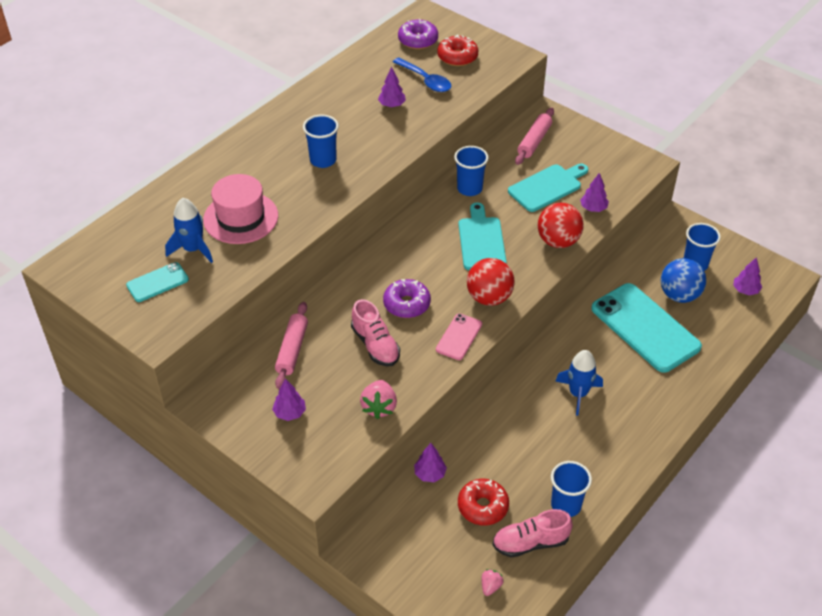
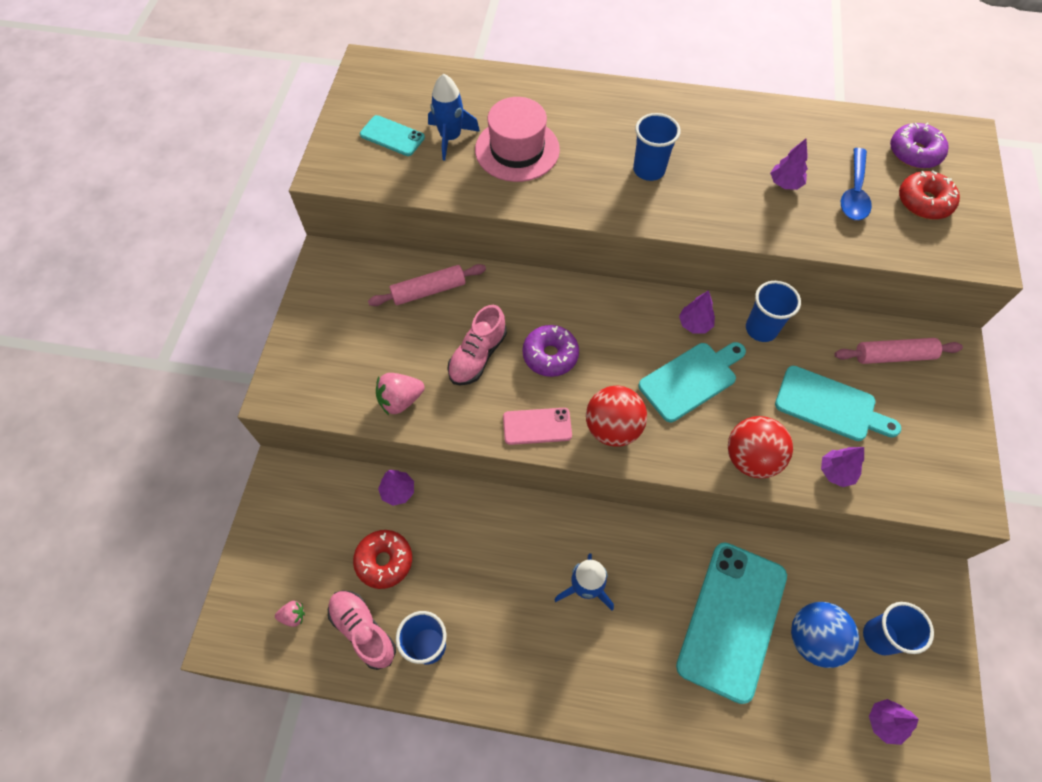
camera: 60 degrees right, 15 degrees up
(290, 413) = (352, 329): purple tree -> purple tree (694, 324)

